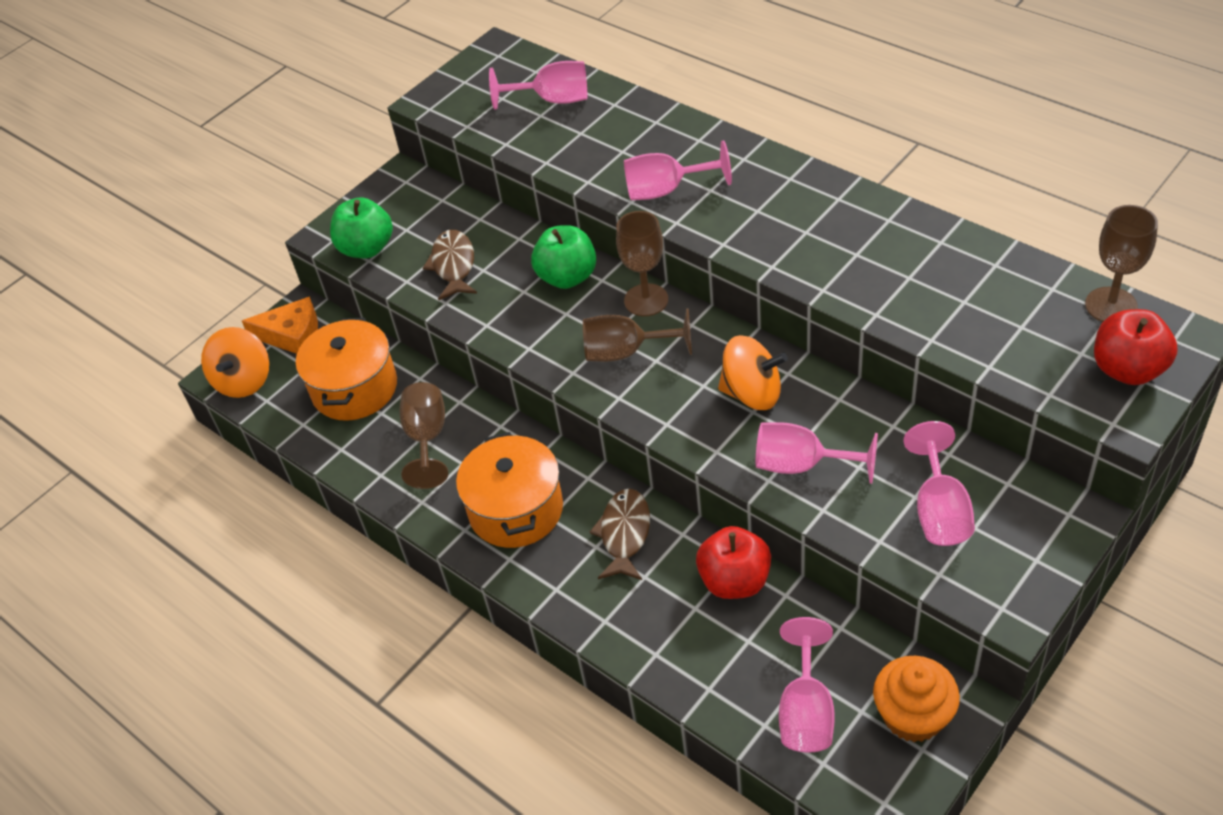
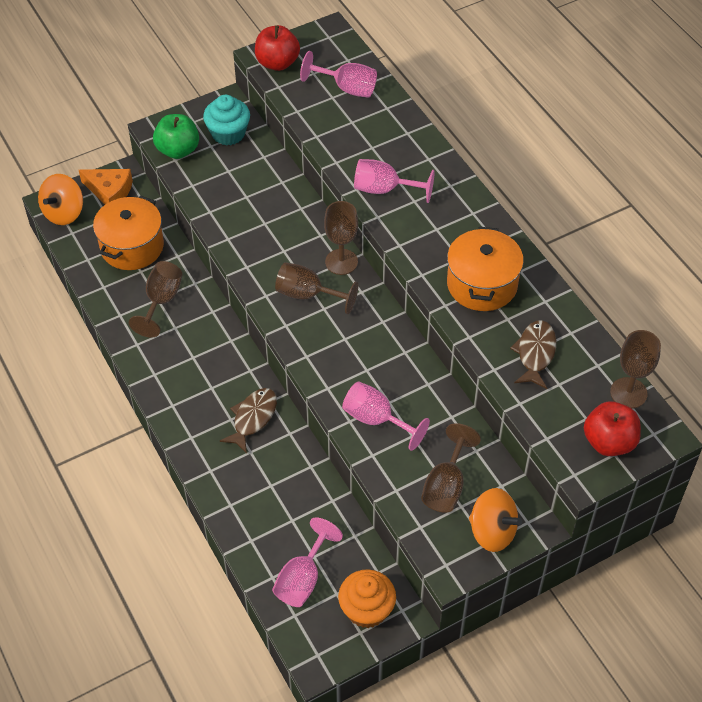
camera: 15 degrees right, 5 degrees up
(421, 209) = (228, 133): none -> turquoise cupcake
(453, 265) = (228, 185): brown fish -> brown fish (535, 353)
(516, 510) = (193, 374): orange pot -> orange pot (482, 284)
(567, 277) = (298, 224): green apple -> none
(734, 581) = (305, 478): red apple -> red apple (277, 63)
(752, 393) = (373, 357): orange spinning top -> orange spinning top (492, 531)
(939, 510) = (446, 486): pink goblet -> brown goblet

